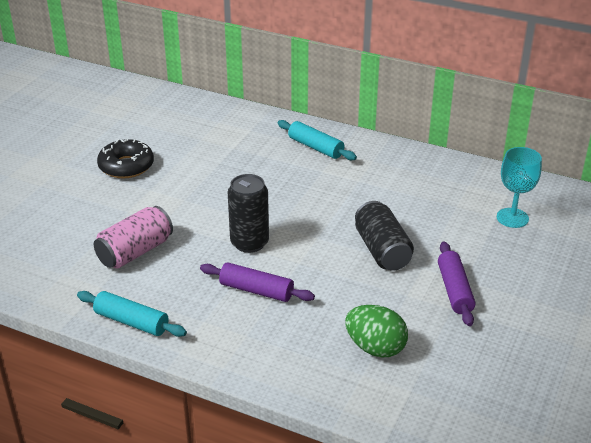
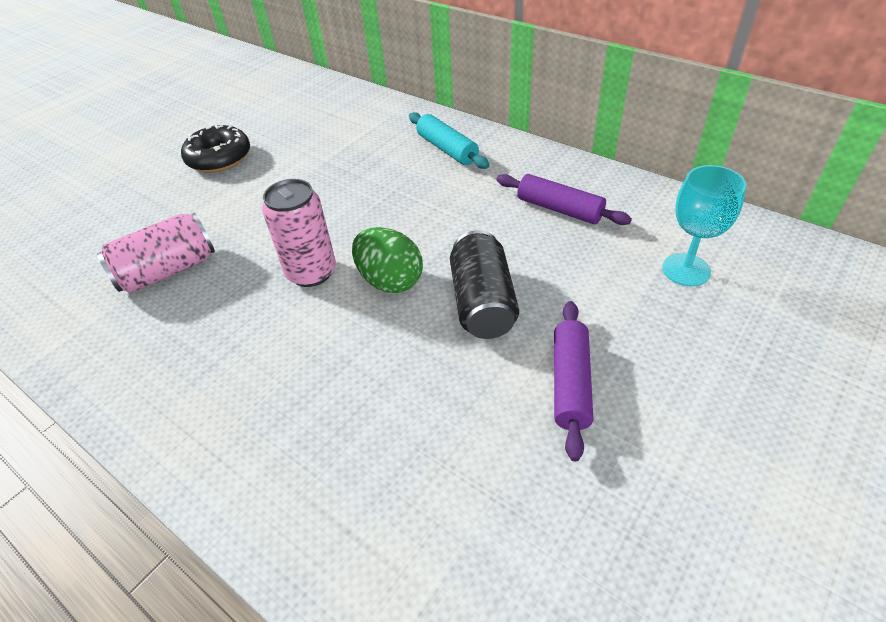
camera: 15 degrees right, 10 degrees up
(131, 322) = (105, 377): turquoise rolling pin -> none
(249, 243) = (311, 272): black can -> pink can
(256, 290) = (287, 347): purple rolling pin -> purple rolling pin (559, 209)
(375, 348) = (416, 475): green egg -> green egg (390, 280)

